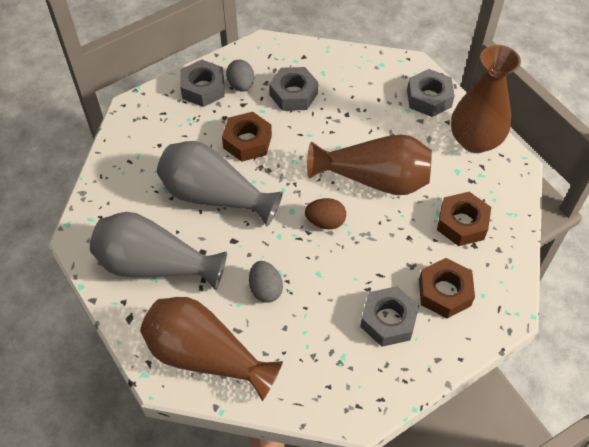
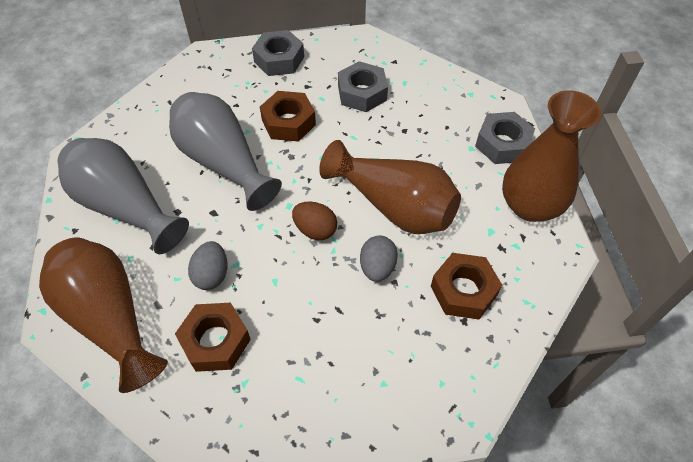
camera: 25 degrees right, 0 degrees up
(241, 85) = (316, 68): grey egg -> grey egg (377, 267)
(388, 320) = (317, 364): grey nut -> none
(444, 292) = (398, 360): brown nut -> brown nut (215, 341)

